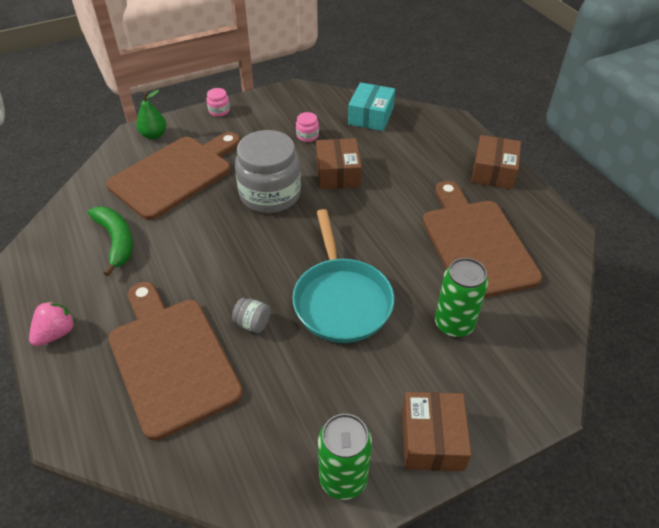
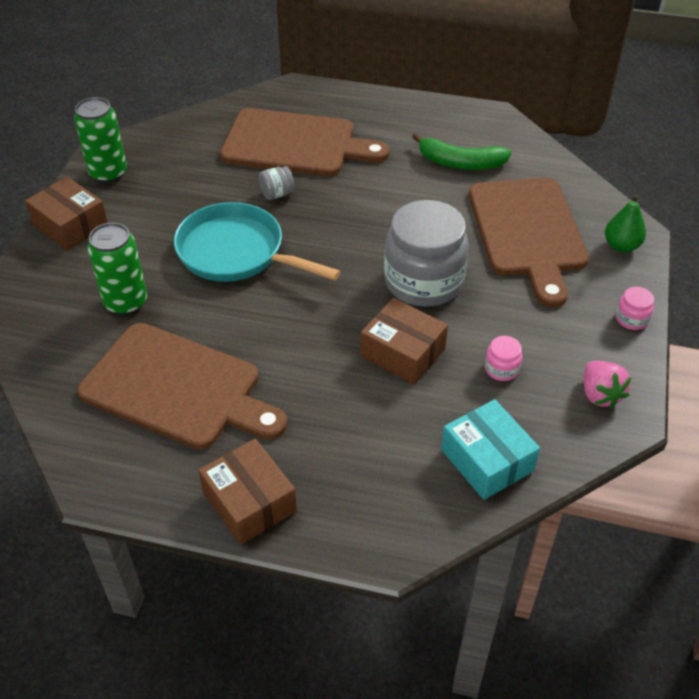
camera: 130 degrees right, 0 degrees up
(56, 333) = (386, 106): pink strawberry -> pink strawberry (600, 395)

